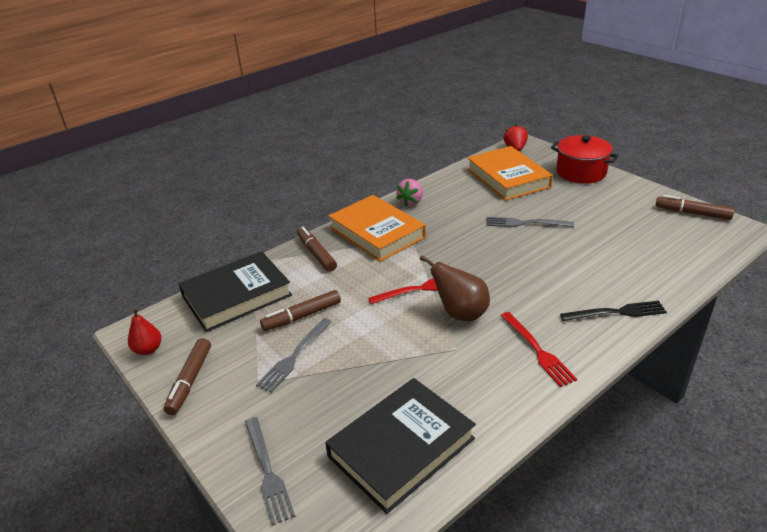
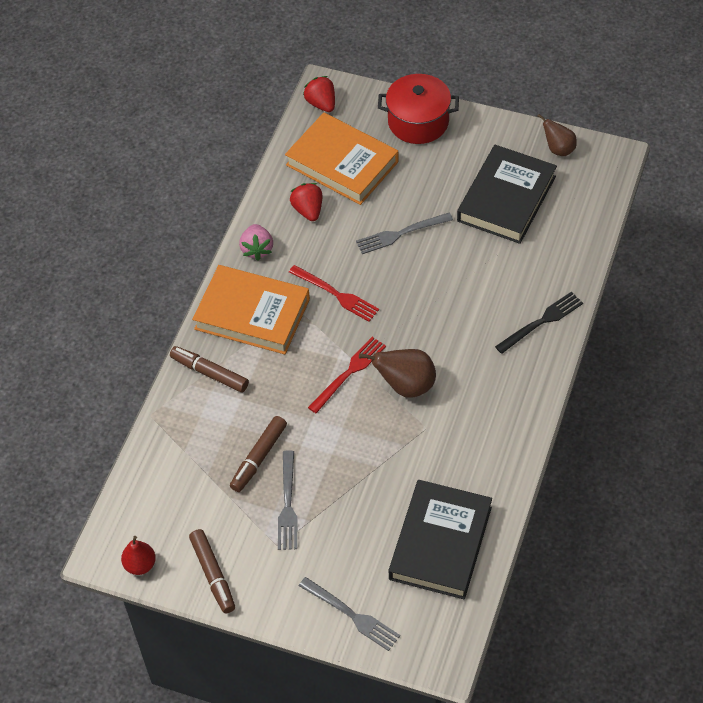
camera: 30 degrees left, 20 degrees up
(236, 296) = (170, 464): black book -> black book (506, 198)
(464, 193) = (308, 210): none -> red strawberry
(538, 351) = (496, 397): red fork -> red fork (337, 295)
(692, 213) = (558, 149): brown marker -> brown pear

